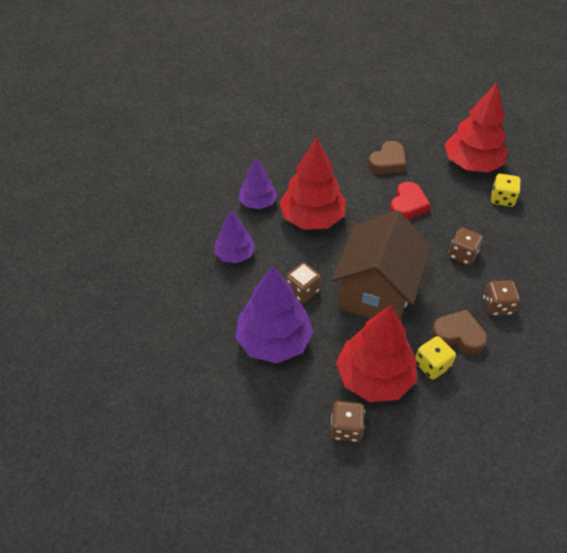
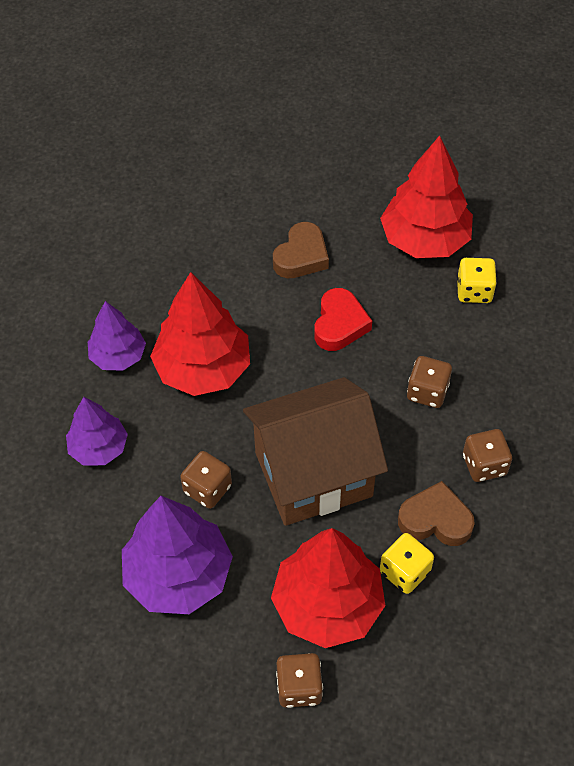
camera: 10 degrees left, 5 degrees up
(376, 293) = (313, 474): brown house -> brown house turned 60 degrees clockwise

